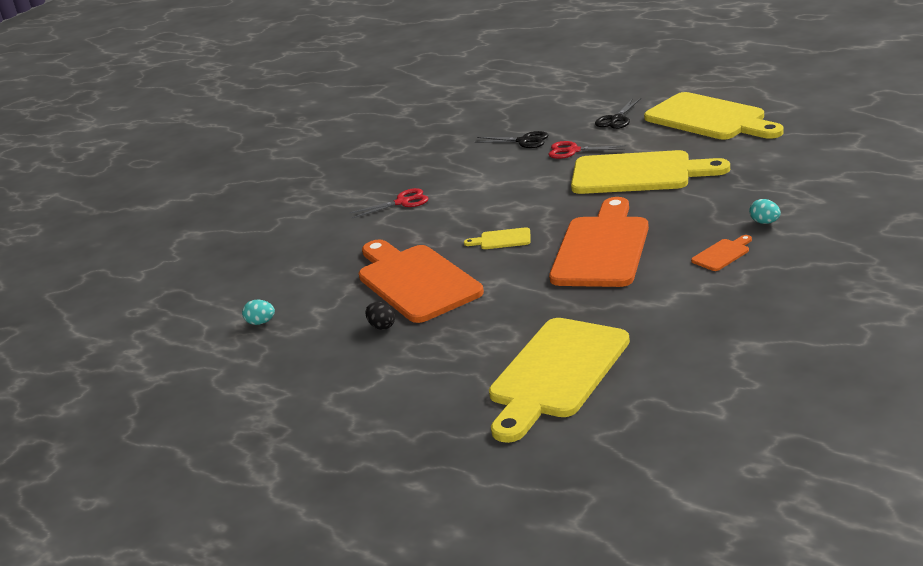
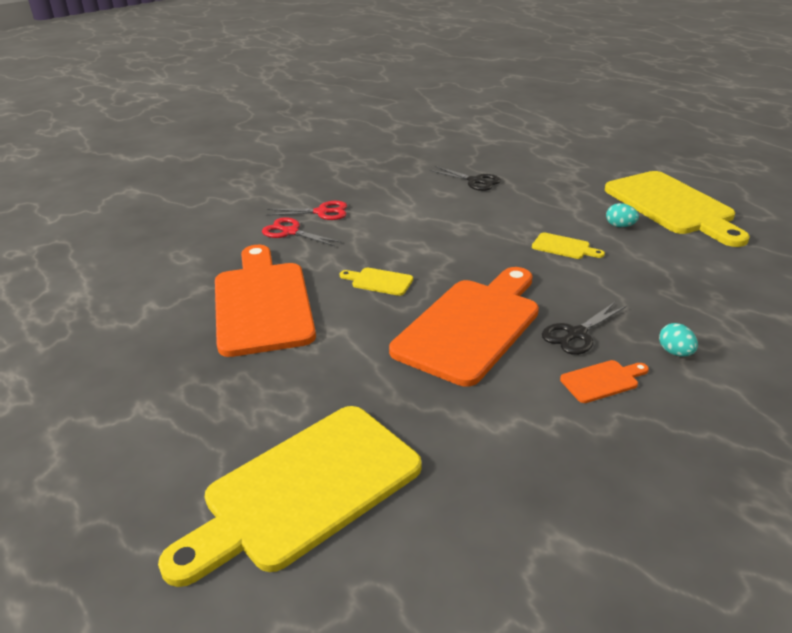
camera: 15 degrees right, 5 degrees up
(261, 322) = (92, 302): turquoise egg -> turquoise egg (620, 226)
(382, 326) = (187, 347): black egg -> none
(573, 151) = (514, 203): red scissors -> red scissors (290, 232)
(616, 119) = (576, 182): black scissors -> black scissors (576, 334)
(638, 174) = (563, 247): yellow cutting board -> yellow cutting board, size x0.41

